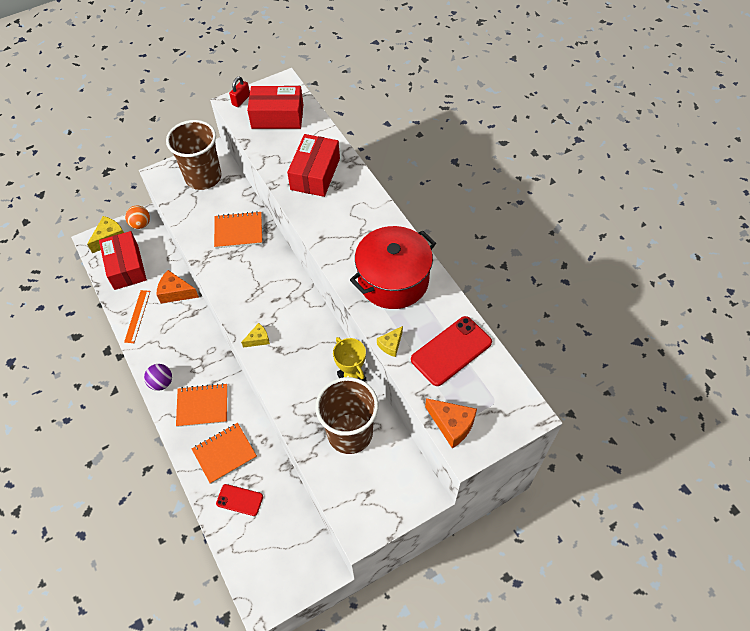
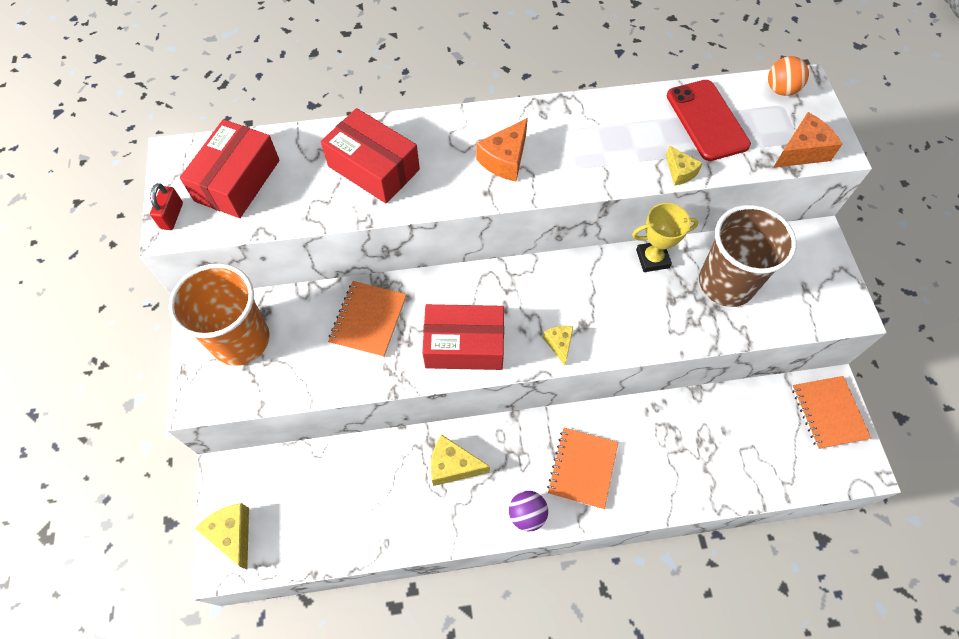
camera: 70 degrees left, 5 degrees up
(126, 267) = (302, 521): red box -> red box (464, 345)
(137, 316) = (401, 523): orange ruler -> none
(141, 224) = (231, 480): orange ball -> orange ball (780, 89)
(176, 292) = (384, 459): orange cheese -> orange cheese (505, 159)
(182, 330) = (453, 466): none -> yellow cheese
(203, 177) = (241, 340): brown cup -> orange cup
(224, 453) = (660, 458): orange notebook -> orange notebook (828, 413)
(239, 500) = (727, 457): red phone -> none
(241, 100) = (172, 216): red padlock -> red padlock turned 45 degrees clockwise
(393, 280) = (587, 140): red pot -> none

